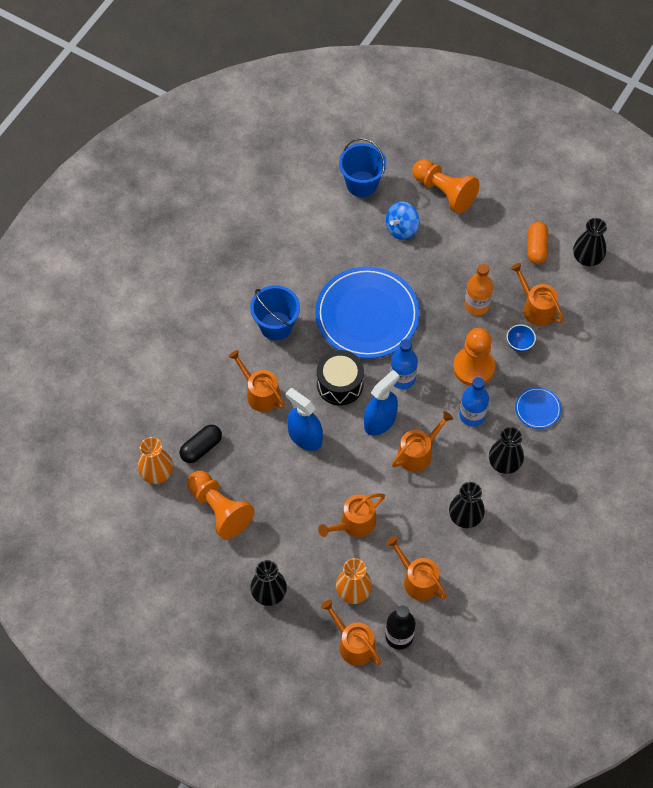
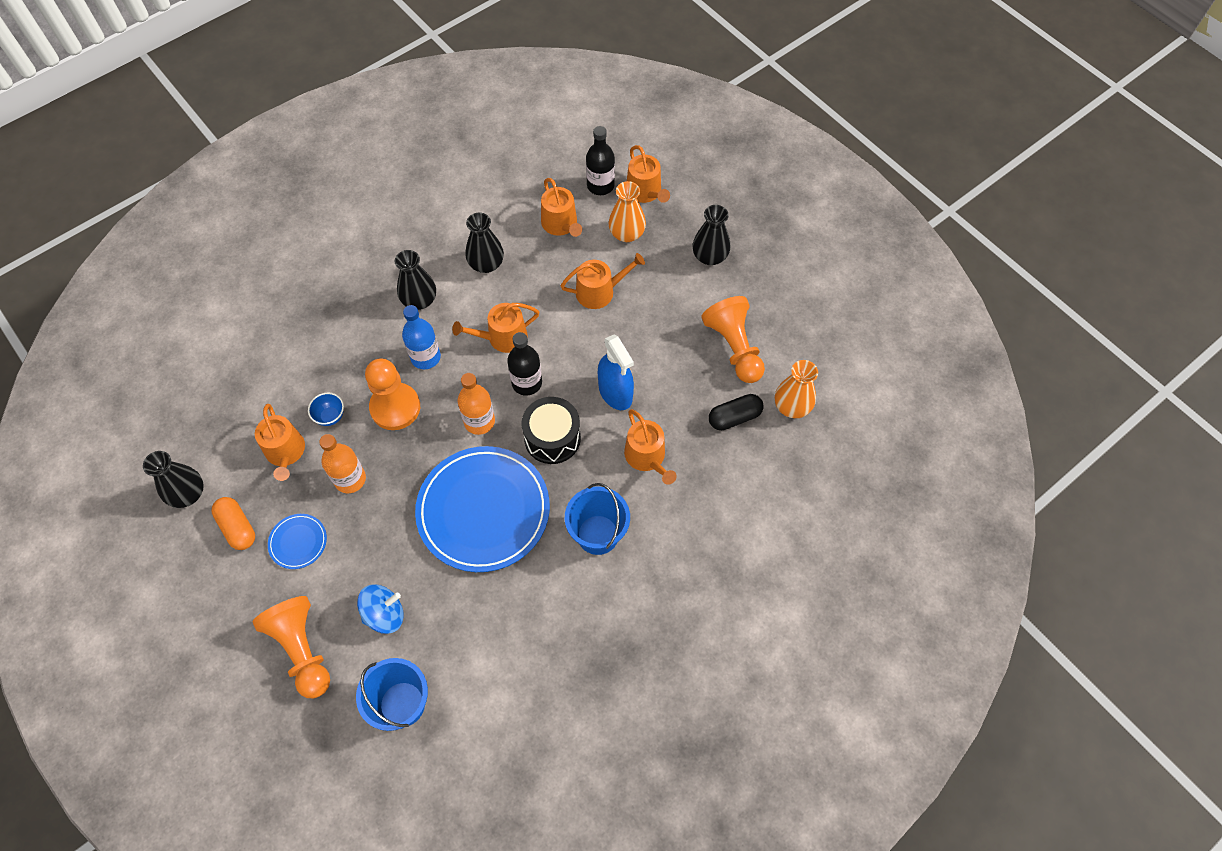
camera: 160 degrees left, 0 degrees up
(380, 421) = (527, 383): blue spray bottle -> black bottle
(402, 378) = (479, 421): blue bottle -> orange bottle
(536, 248) = (237, 528): orange capsule -> orange capsule turned 60 degrees counterclockwise
(537, 409) = (354, 341): blue plate -> blue plate (298, 542)

